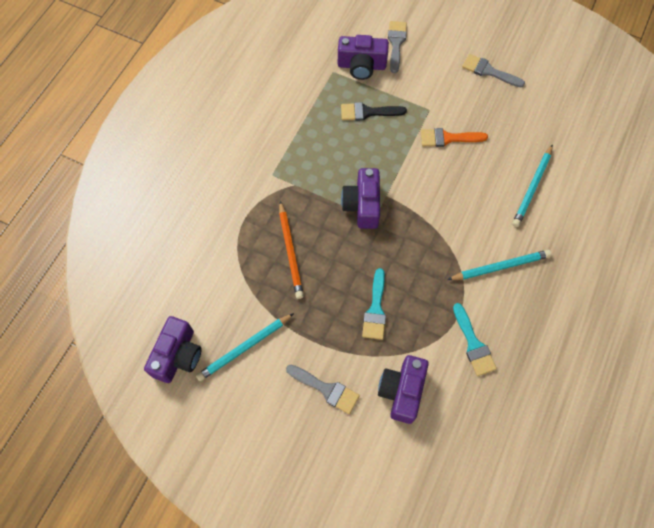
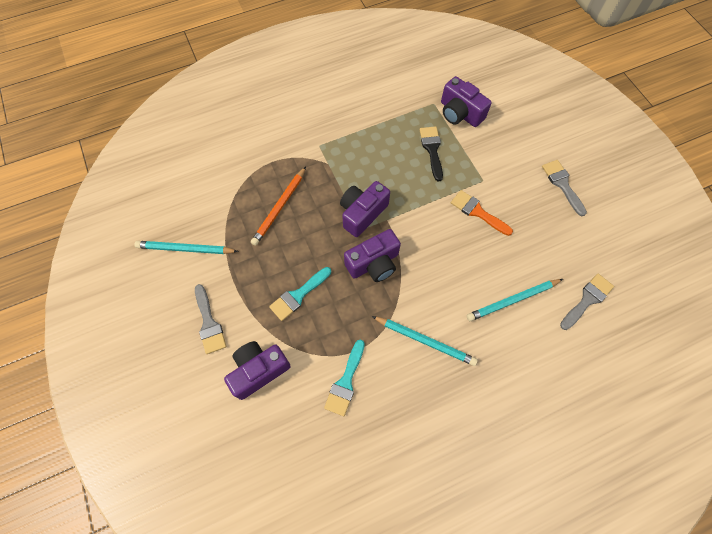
camera: 40 degrees right, 0 degrees up
(178, 355) = (141, 220): purple camera -> purple camera (374, 263)
(368, 112) = (432, 150): black brush -> black brush turned 45 degrees clockwise
(396, 43) = (503, 114): grey brush -> grey brush (587, 300)

